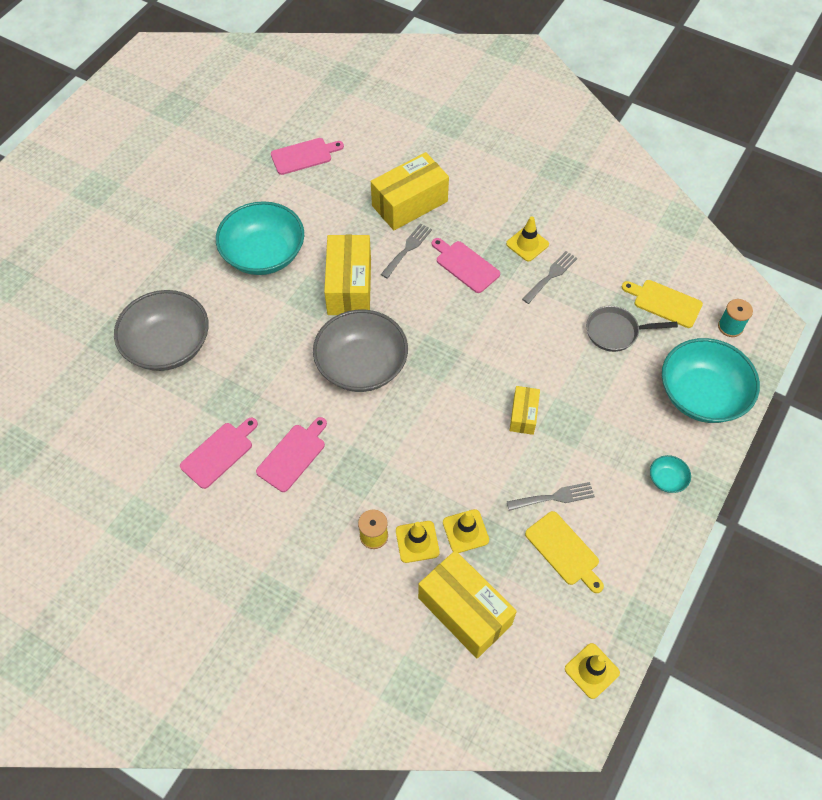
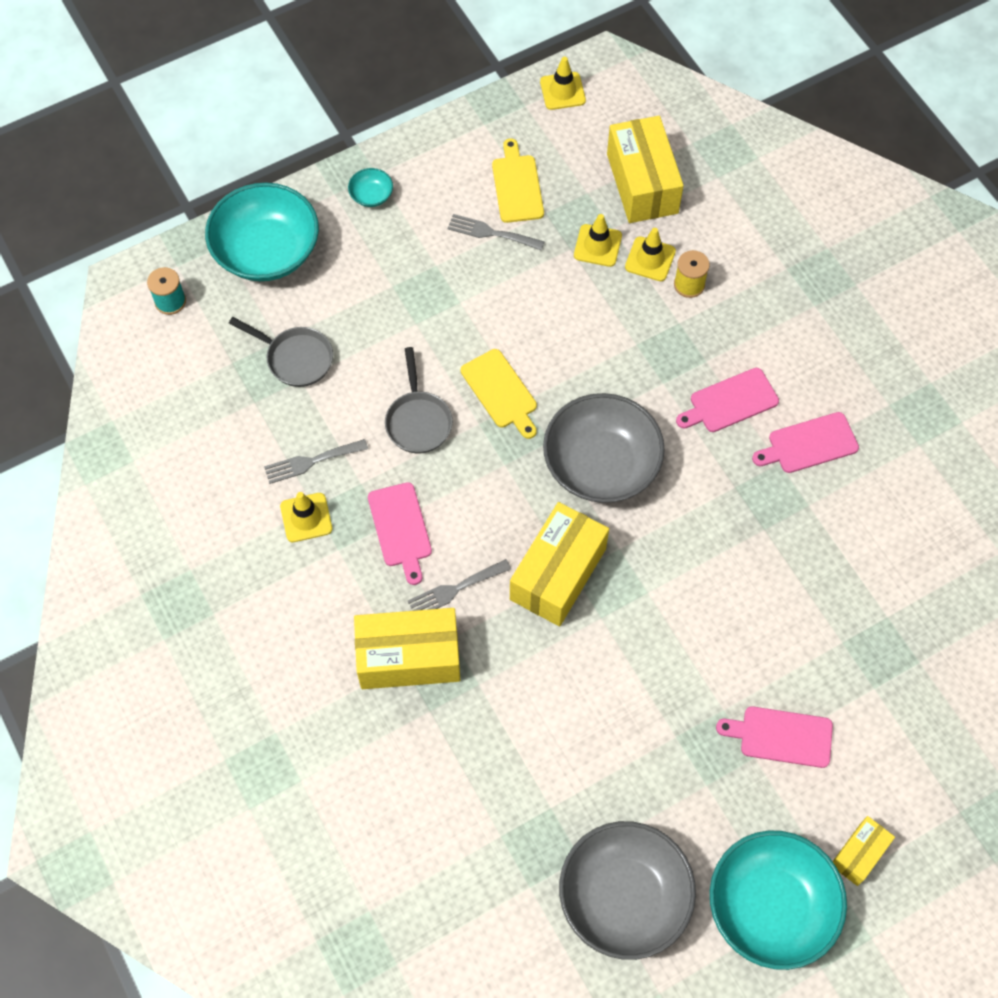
camera: 150 degrees left, 5 degrees up
(168, 345) = (816, 607): grey bowl -> grey bowl (624, 897)
(264, 254) = (640, 679): turquoise bowl -> turquoise bowl (770, 906)
(304, 156) = (503, 822): pink cutting board -> pink cutting board (781, 736)
(503, 333) = (418, 421): none -> grey pan
(523, 415) = (463, 322): yellow box -> yellow box (859, 854)
(664, 302) = (214, 363): yellow cutting board -> yellow cutting board (501, 392)

